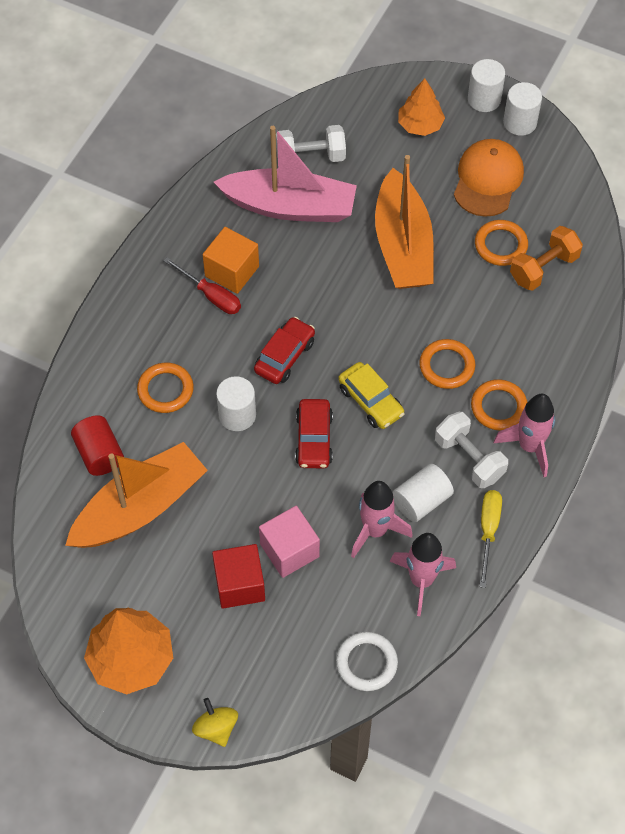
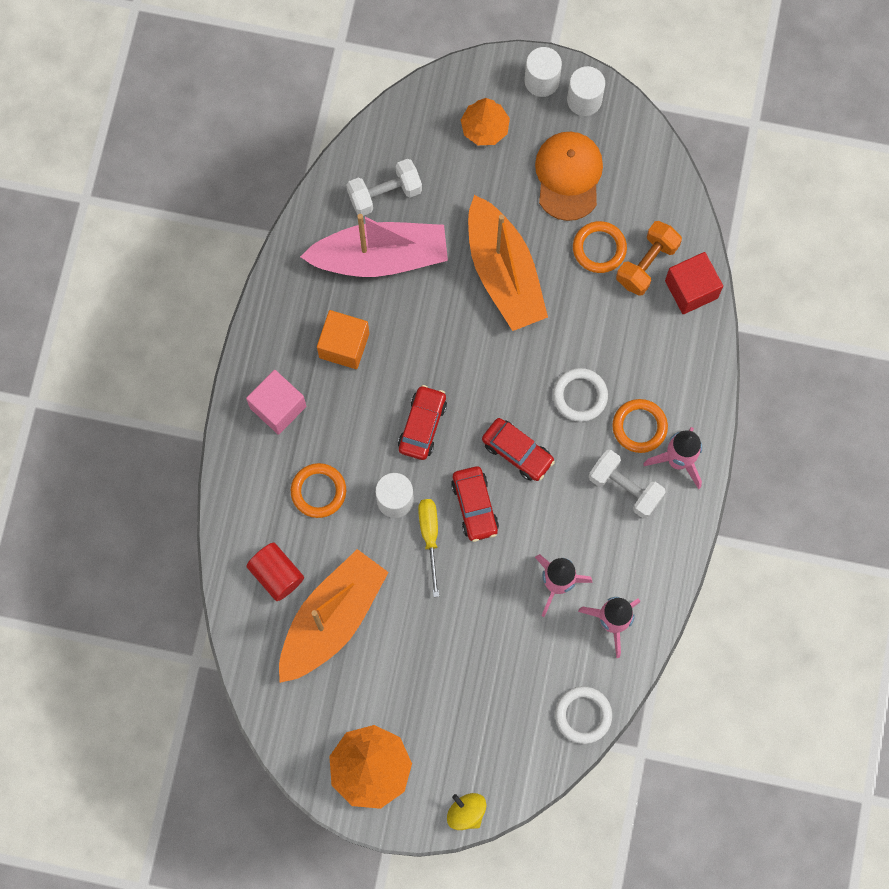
camera: 15 degrees left, 15 degrees up
(211, 295) = (331, 377): red screwdriver -> none
(239, 585) = (447, 671): red cube -> red cube (691, 289)
(289, 550) = (483, 625): pink cube -> pink cube (278, 407)
(370, 401) = (517, 452): yellow car -> red car
(421, 501) = (591, 543): white cylinder -> none
(447, 366) = (580, 396): orange ring -> white ring
(488, 531) = (660, 557): yellow screwdriver -> yellow screwdriver (430, 537)

